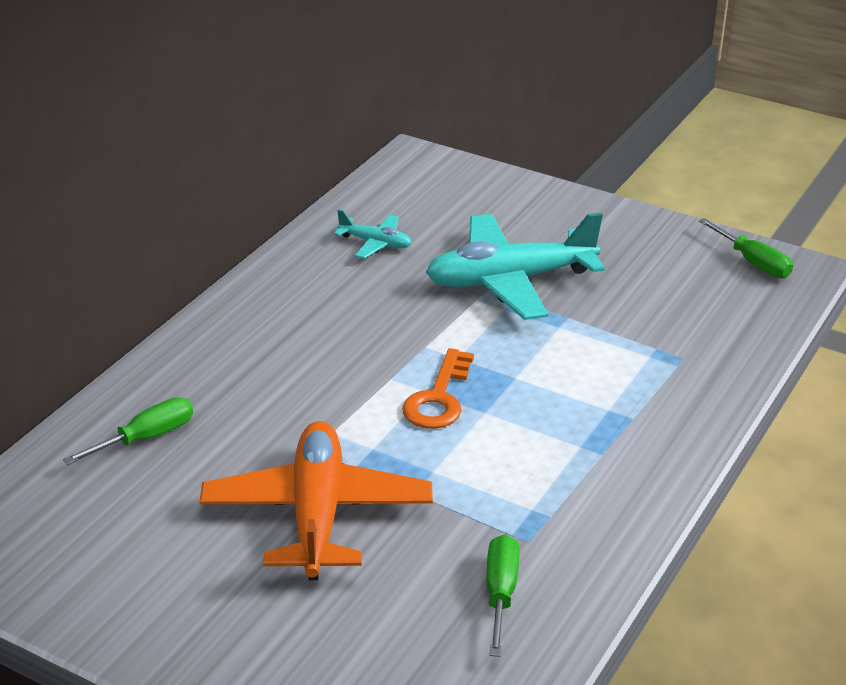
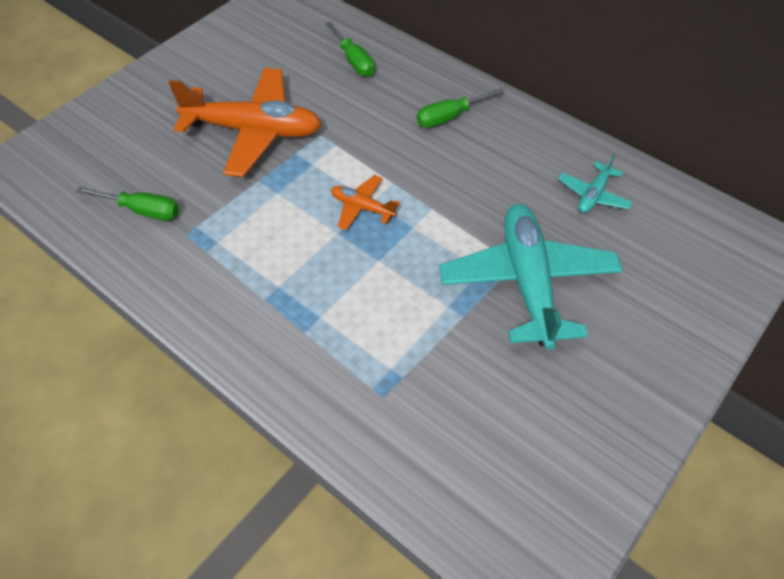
camera: 100 degrees right, 20 degrees up
(438, 398) = (362, 207): orange key -> orange plane
(753, 262) = (555, 525): green screwdriver -> green screwdriver (450, 117)

